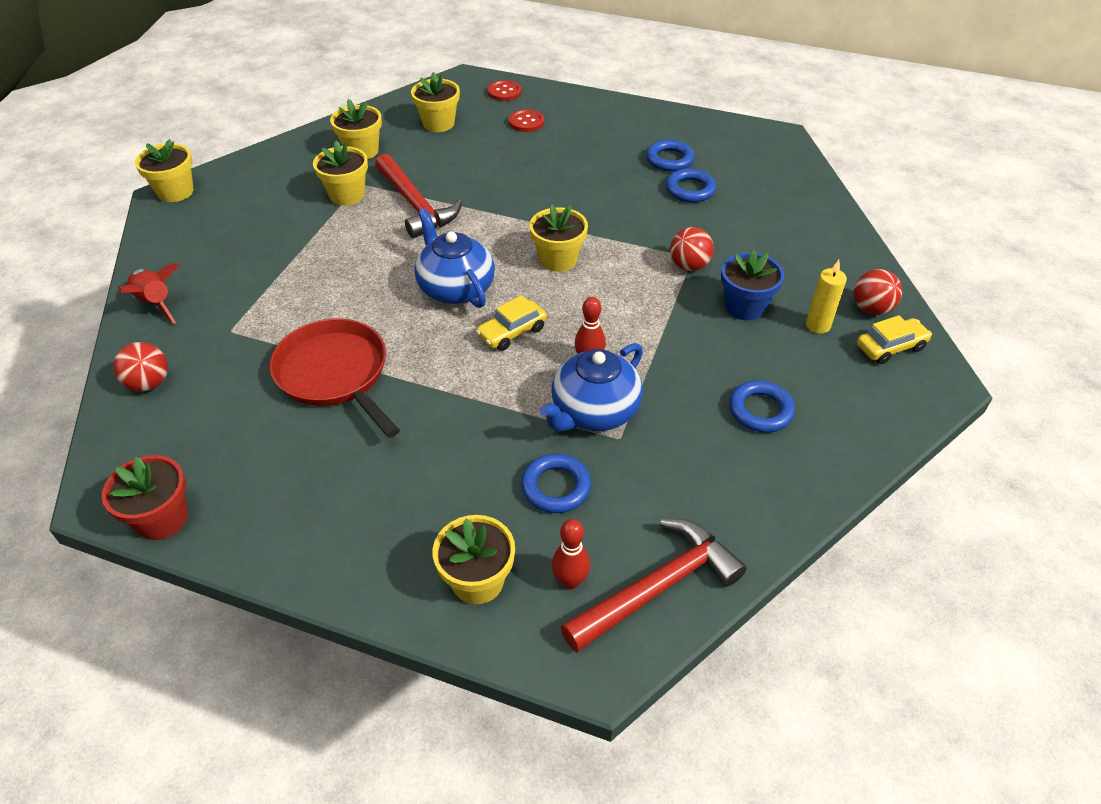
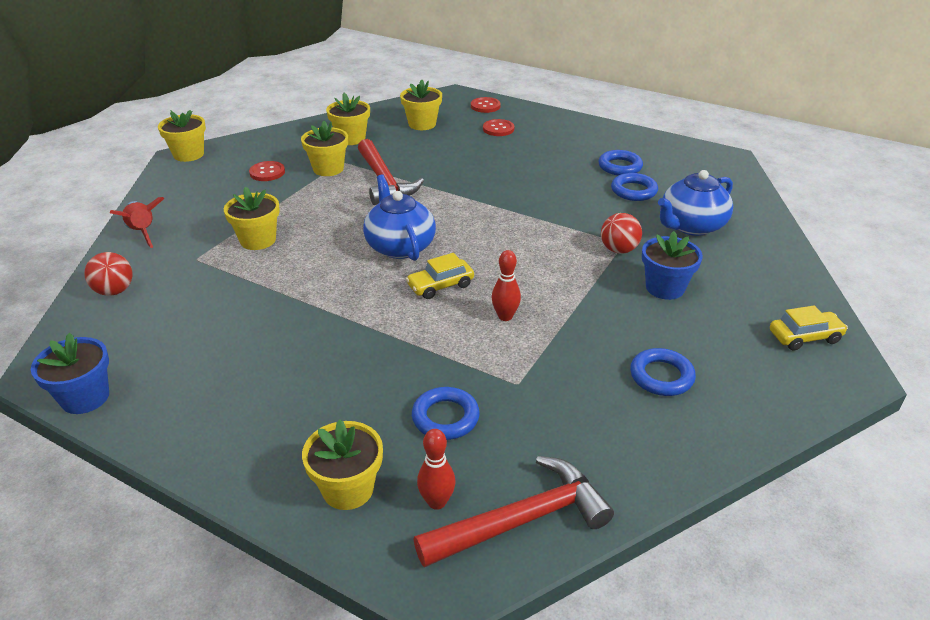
camera: 10 degrees right, 10 degrees down
(162, 519) = (85, 397): red flower pot -> blue flower pot
(277, 207) = (267, 172): none -> red button
(335, 374) = (273, 301): red pan -> none
(558, 259) = (498, 233): yellow flower pot -> yellow flower pot (258, 240)
(594, 411) = (498, 358): blue teapot -> blue teapot (691, 226)
(818, 325) = (734, 311): yellow candle -> none
(871, 309) = (790, 302): red ball -> none

